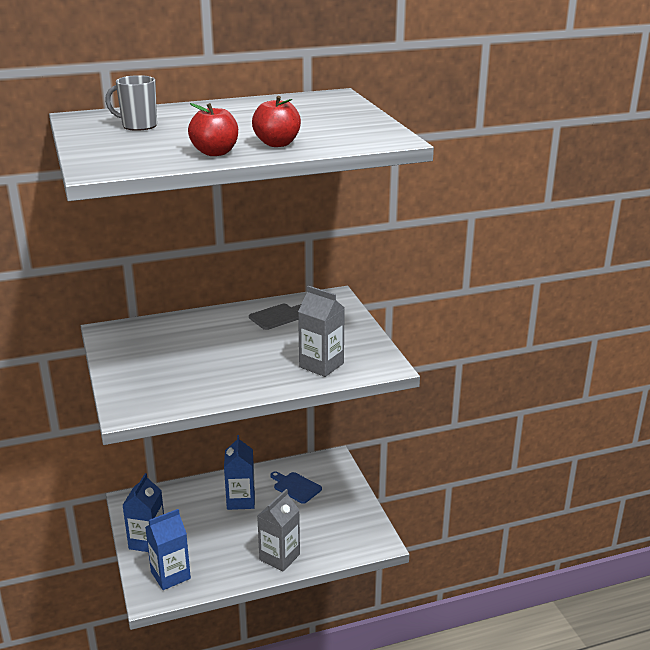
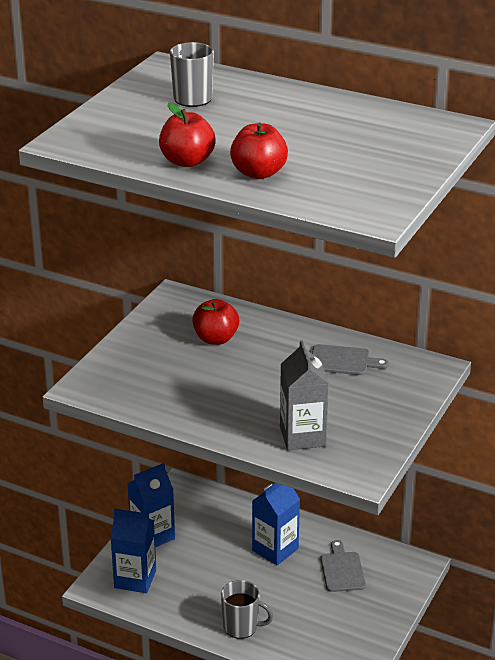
camera: 45 degrees right, 5 degrees up
(176, 341) = (216, 339): none -> red apple
(279, 557) = (242, 627): grey carton -> grey mug
(296, 487) = (342, 570): blue cutting board -> grey cutting board

